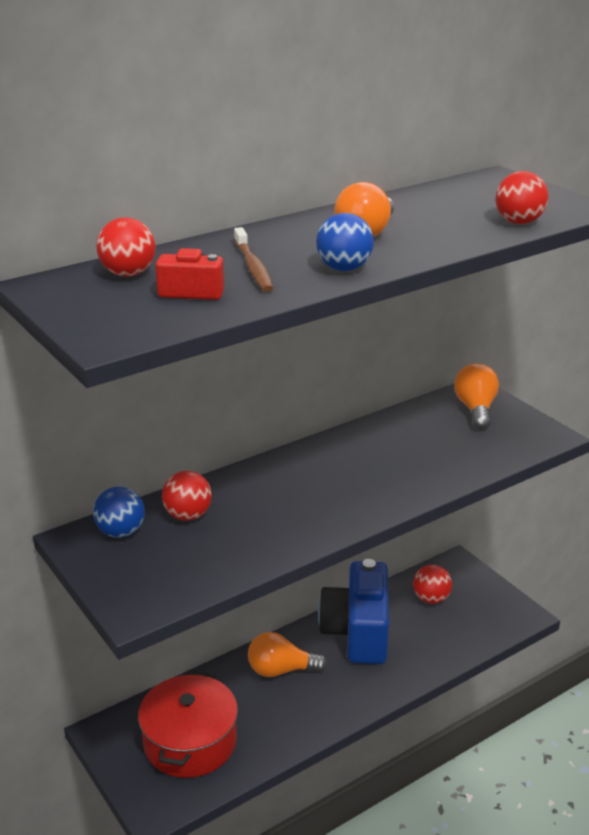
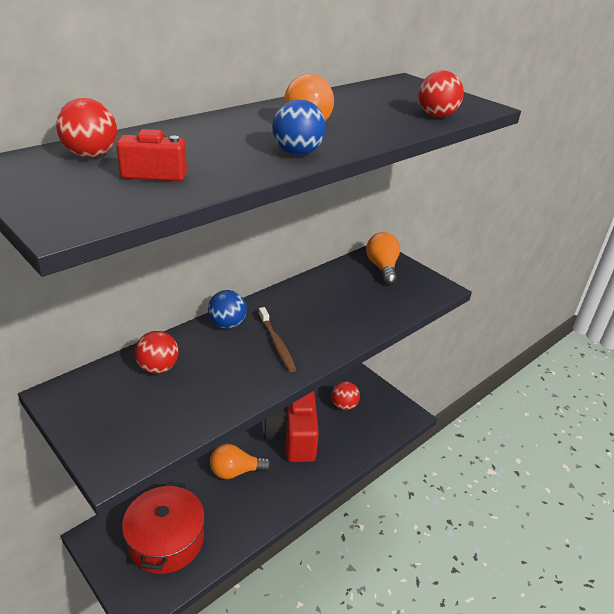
camera: 10 degrees left, 5 degrees up
(121, 532) = (99, 386): blue ball -> blue ball (227, 324)
(253, 267) = (213, 150): brown toothbrush -> brown toothbrush (276, 344)
(357, 632) = (292, 436): blue camera -> red camera

